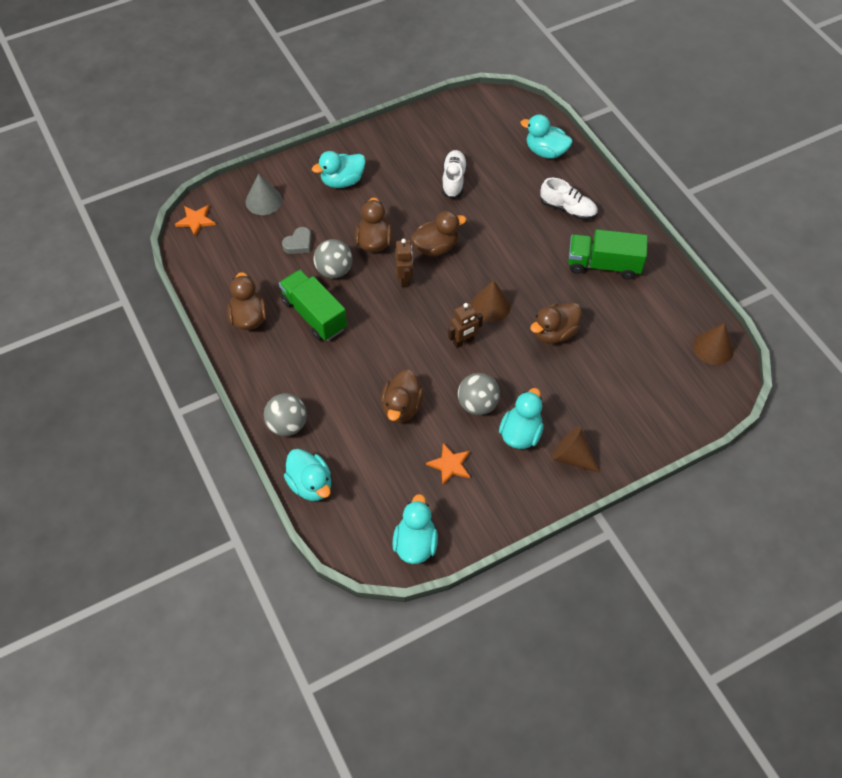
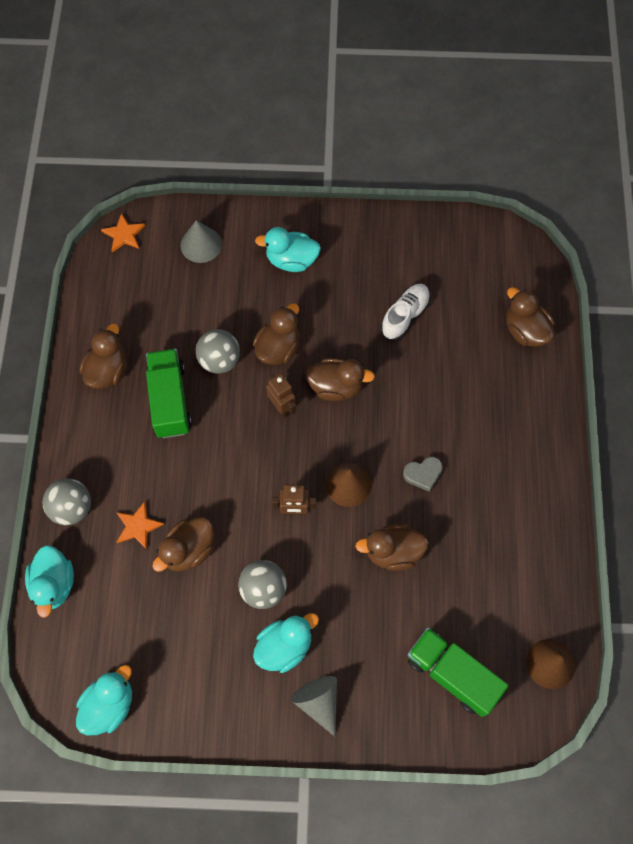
camera: 30 degrees right, 10 degrees up
(298, 243) = (204, 311): grey heart -> grey heart (423, 474)
(404, 279) = (282, 406): brown robot -> brown robot turned 60 degrees counterclockwise
(450, 465) = (194, 640): orange star -> orange star (138, 526)
(545, 151) = (525, 331): turquoise duck -> brown duck
(567, 209) = (503, 413): white shoe -> none
(572, 456) = (318, 702): brown cone -> grey cone
(603, 265) = (497, 500): green truck -> green truck (452, 674)

